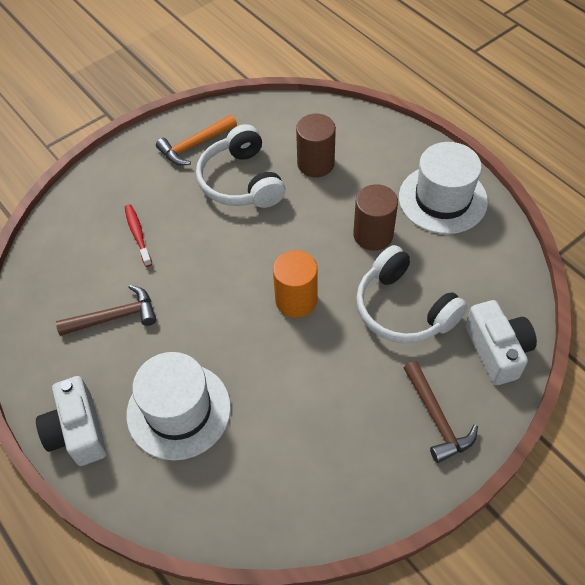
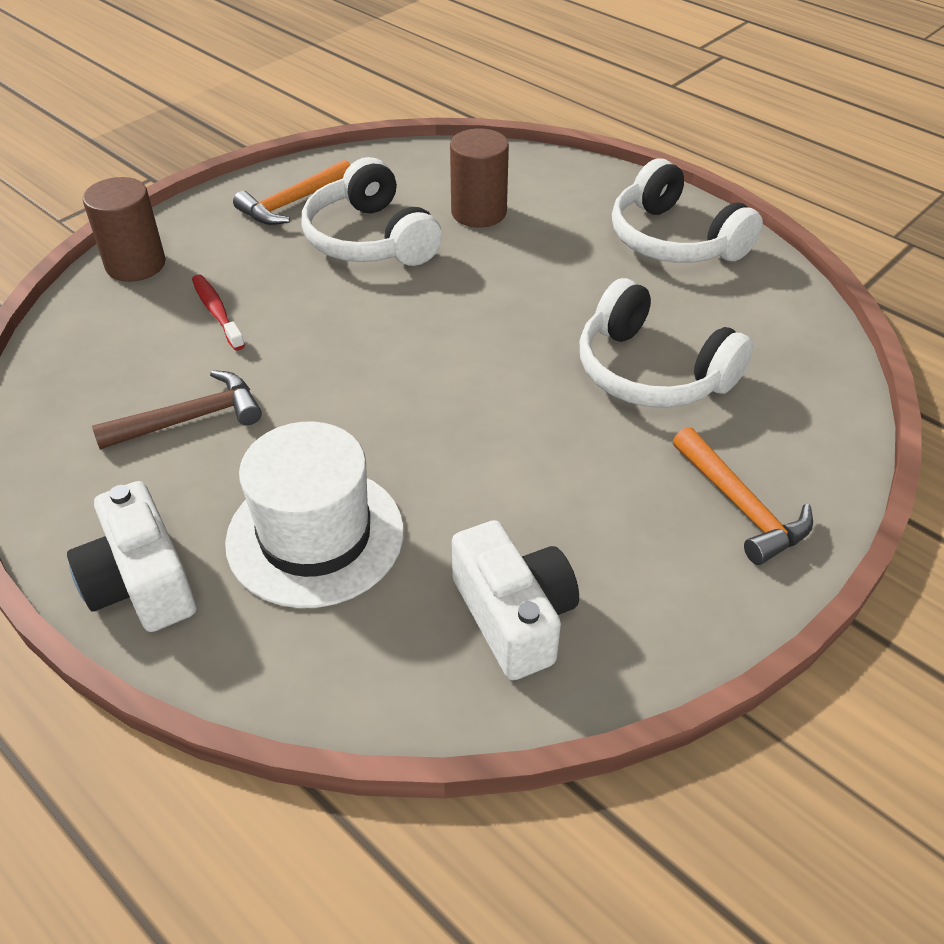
camera: 10 degrees left, 10 degrees down
(296, 300) = (483, 374): orange cylinder -> none
(373, 235) = (583, 287): brown cylinder -> brown cylinder (135, 264)
(437, 418) = (741, 507): brown hammer -> orange hammer
(442, 199) = (674, 240): white hat -> white headphones
(497, 350) = (808, 411): white camera -> white camera (514, 616)

